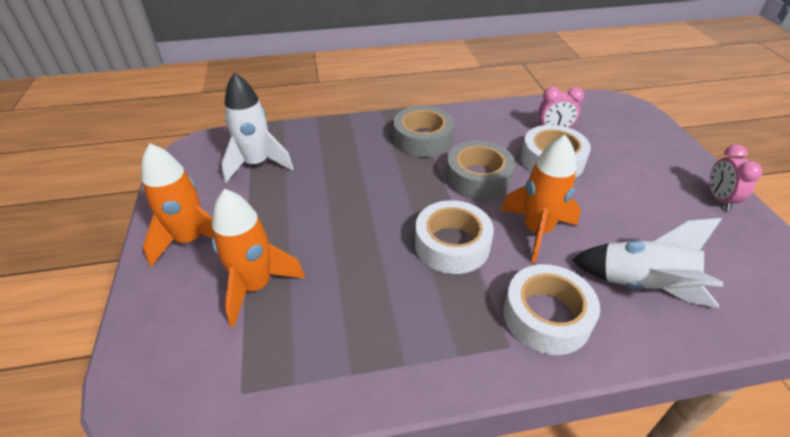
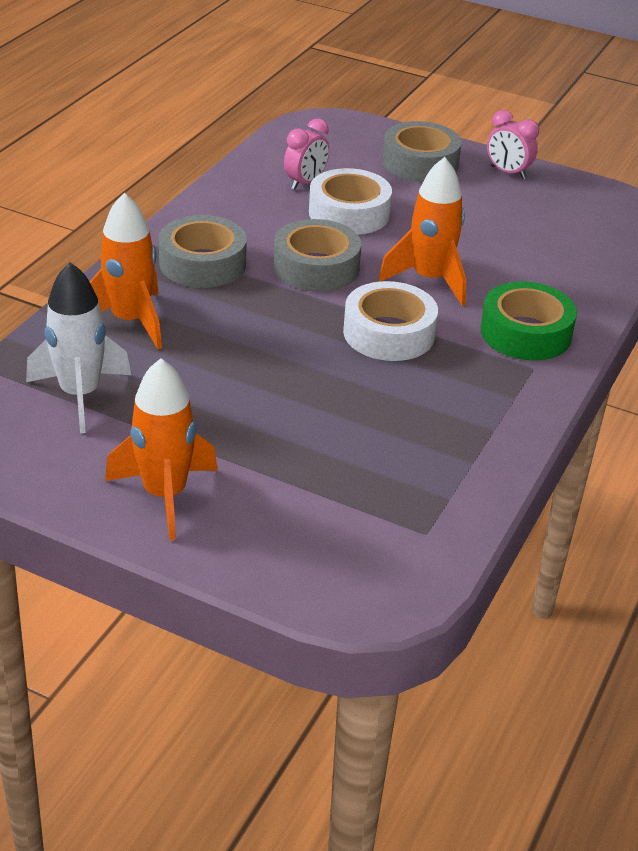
camera: 55 degrees left, 5 degrees down
(256, 286) = (299, 475): orange rocket -> orange rocket (130, 321)
(546, 316) = (525, 333): white tape -> green tape
(641, 286) = (548, 271): white rocket -> none
(654, 158) = (420, 163): none -> grey tape

